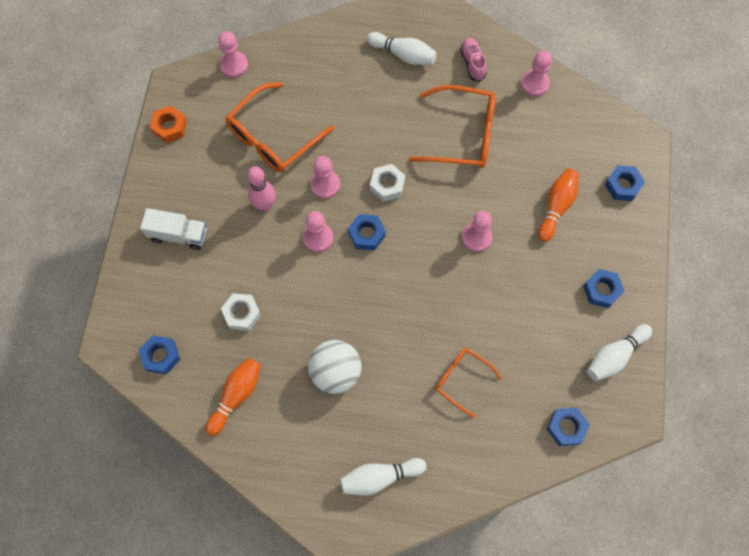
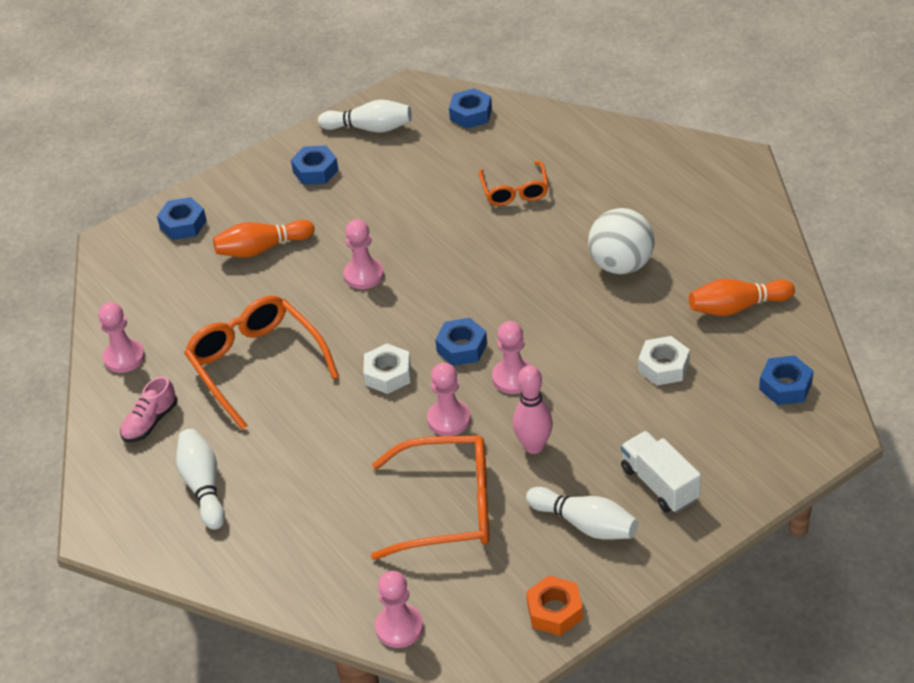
camera: 130 degrees left, 25 degrees down
(380, 477) = (664, 177): white bowling pin -> white bowling pin (585, 524)

